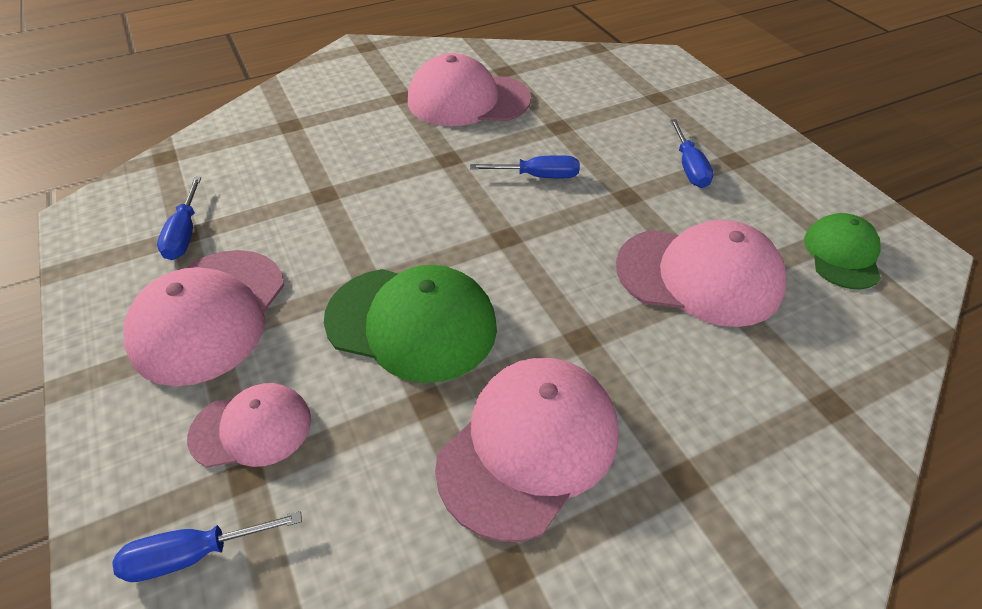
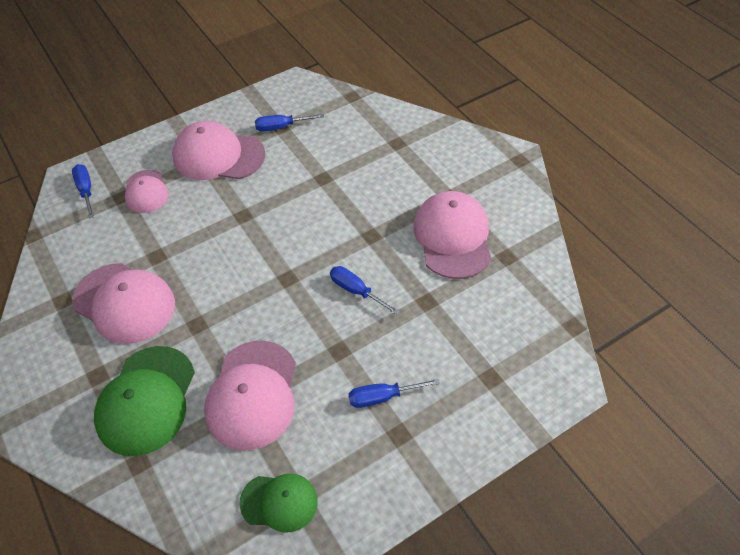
camera: 85 degrees right, 5 degrees up
(411, 323) = (211, 240): green cap -> green cap (146, 400)
(537, 176) = (356, 291): blue screwdriver -> blue screwdriver turned 135 degrees clockwise

